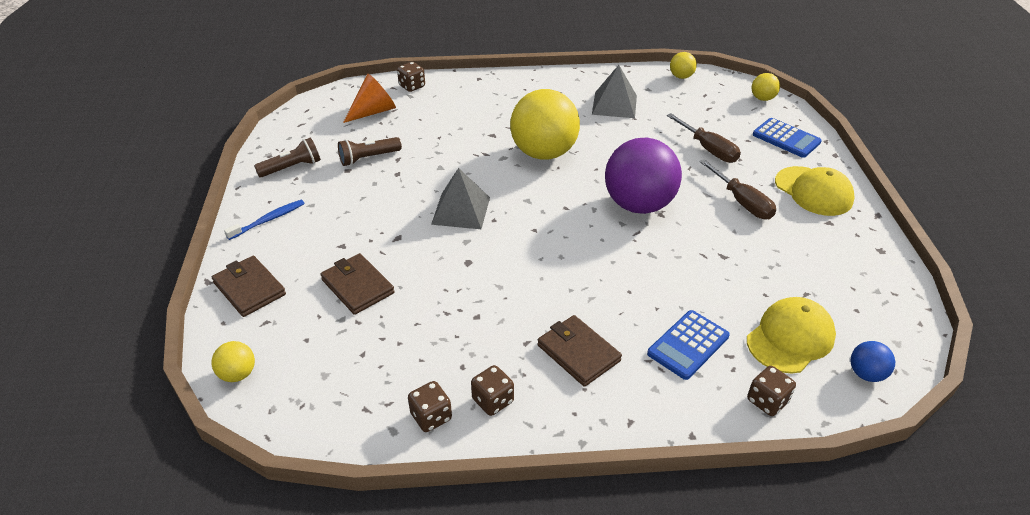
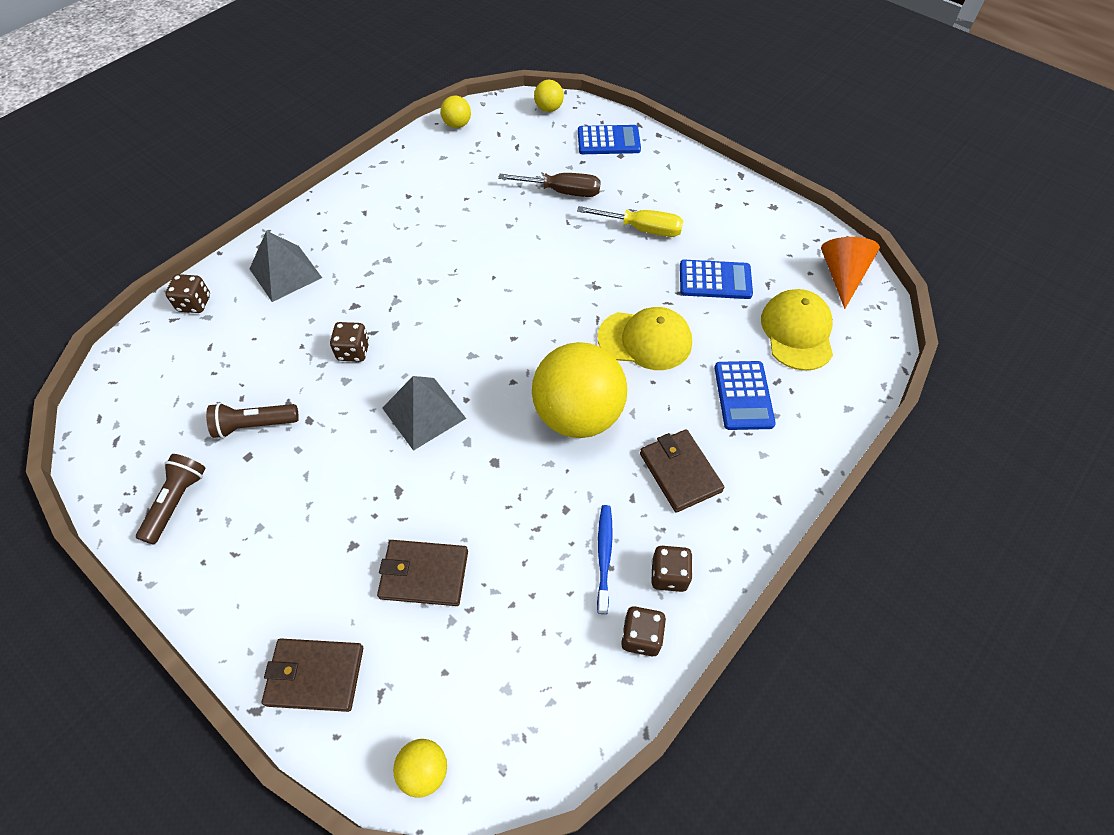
camera: 45 degrees left, 15 degrees up
(268, 220) = (232, 584): blue toothbrush -> blue toothbrush (604, 556)
(368, 158) = (254, 425): brown flashlight -> brown flashlight turned 60 degrees clockwise
(374, 111) = (188, 364): orange cone -> orange cone (842, 275)
(544, 153) = (428, 292): yellow ball -> yellow ball (578, 415)
(578, 353) = (680, 472): brown wallet -> brown wallet turned 60 degrees clockwise
(614, 104) = (432, 194): grey pyramid -> grey pyramid (285, 273)
(638, 205) = (569, 290): purple ball -> none
(742, 202) = (641, 229): brown screwdriver -> yellow screwdriver
(761, 265) = (715, 280): none -> blue calculator
(767, 401) = (837, 399): brown dice -> brown dice (353, 351)
(813, 191) = (679, 182): yellow cap -> yellow cap (645, 340)
(866, 374) = (866, 323): blue ball -> none

